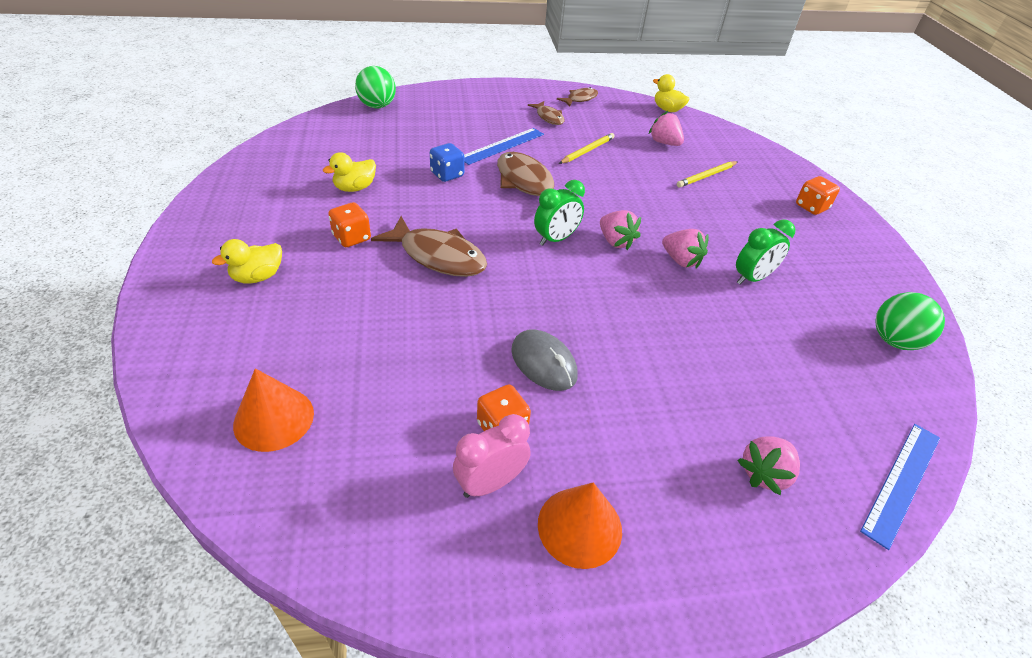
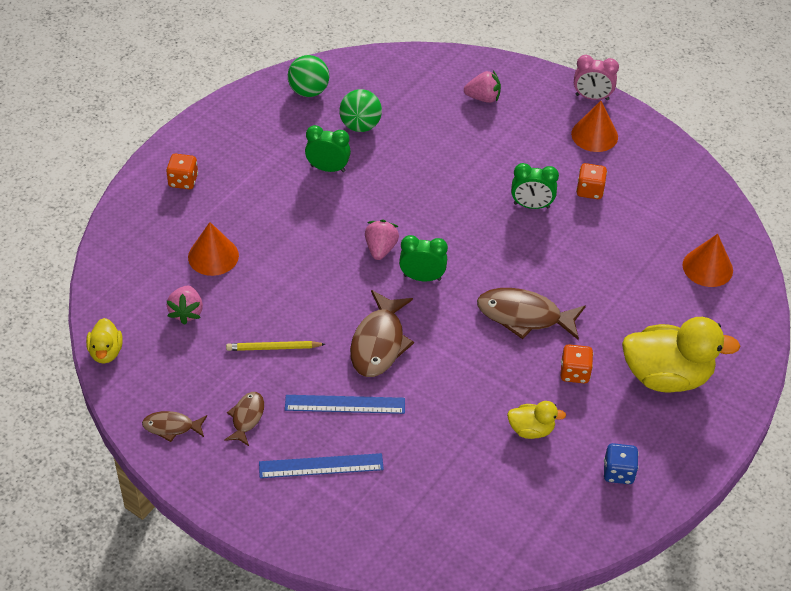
camera: 135 degrees left, 5 degrees up
(258, 277) = (666, 376): yellow duck -> yellow duck, size x2.02
(377, 106) = (408, 554): green ball -> green ball (360, 126)
(438, 256) = (524, 316): brown fish -> brown fish turned 60 degrees counterclockwise
(447, 174) = (436, 397): blue dice -> blue dice (618, 472)
(490, 483) = (619, 173): pink clock -> pink clock (592, 97)
(543, 363) = (531, 205): grey mouse -> green clock
(681, 260) = (356, 207): pink strawberry -> none
(706, 176) = (213, 256): yellow pencil -> orange cone
(902, 482) = (423, 57): blue ruler -> blue ruler (321, 466)

